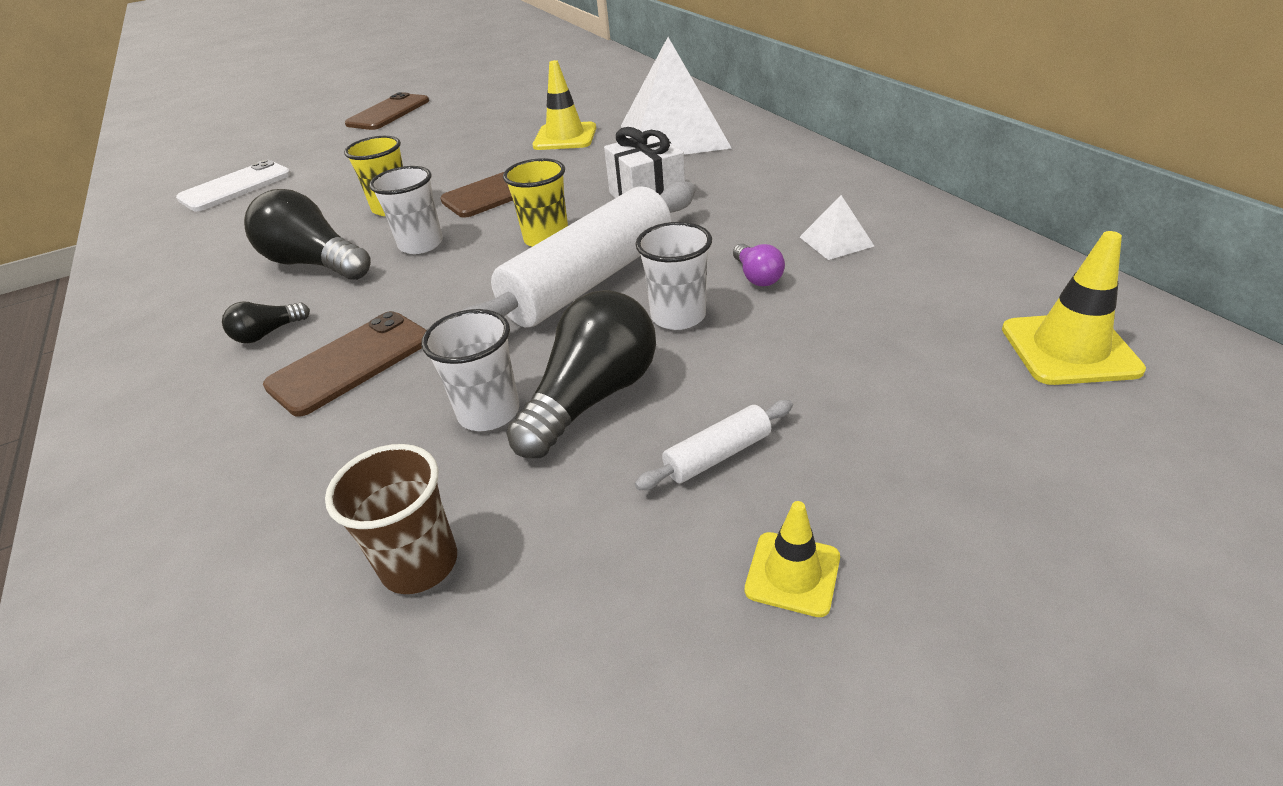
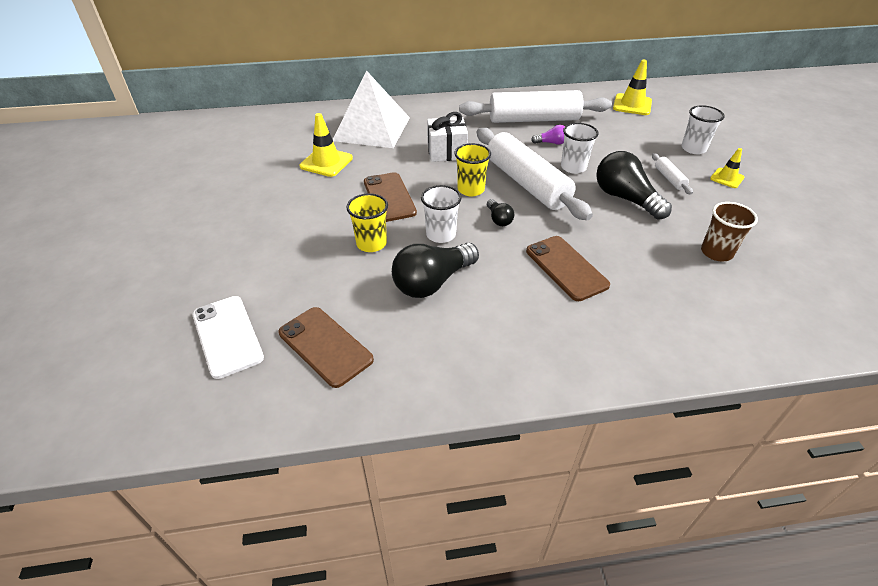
camera: 75 degrees left, 5 degrees up
(268, 333) = (516, 302): black light bulb -> black light bulb (499, 219)
(388, 113) = (149, 236): brown phone -> brown phone (325, 346)
(489, 412) = (626, 226): white cup -> white cup (693, 148)
(836, 241) = (533, 119): white pyramid -> white rolling pin

